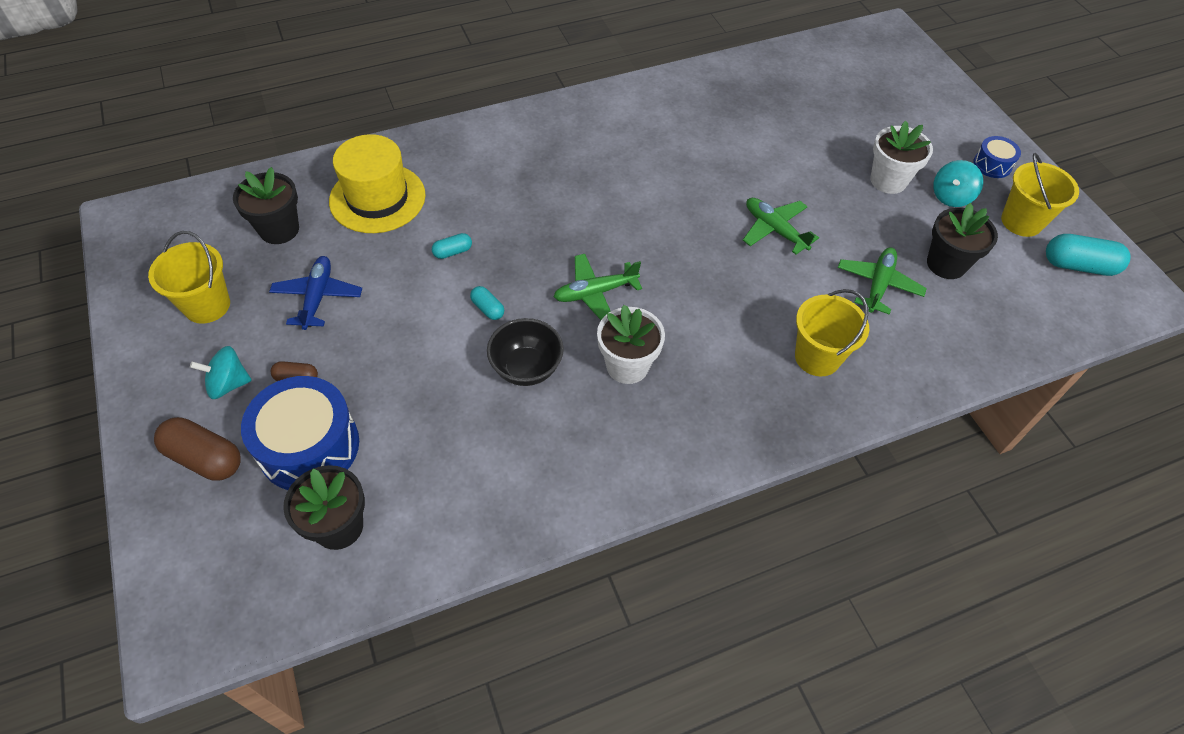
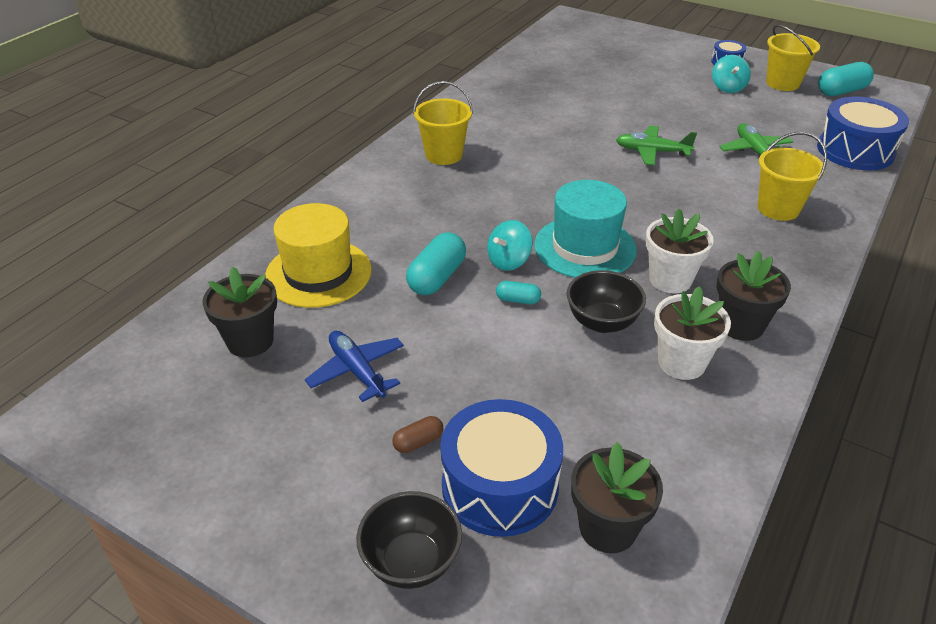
camera: 35 degrees left, 15 degrees down
(204, 458) = (411, 561): brown capsule -> black bowl
(207, 305) = (250, 438): yellow bucket -> yellow bucket (444, 155)
(228, 384) = (356, 487): turquoise spinning top -> turquoise spinning top (509, 261)
(452, 252) = (437, 277): turquoise capsule -> turquoise capsule, size x1.88
(595, 293) = (585, 247): green plane -> turquoise hat
(888, 180) = (681, 95): white flower pot -> white flower pot (681, 362)
(946, 264) = (775, 123): black flower pot -> black flower pot (740, 325)
(990, 342) = (855, 150): none -> blue drum

